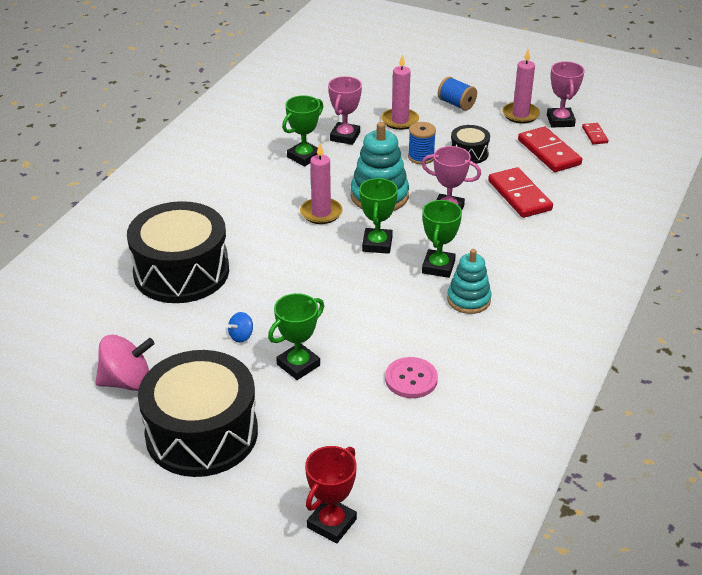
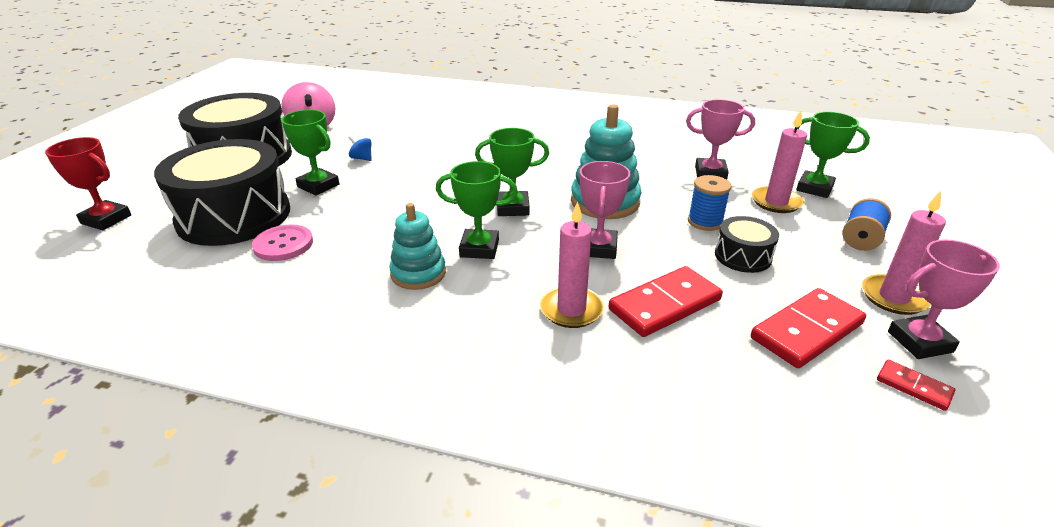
camera: 80 degrees right, 5 degrees down
(181, 272) = (448, 127): black drum -> black drum (234, 216)
(304, 157) = (653, 157): green trophy -> green trophy (814, 188)
(321, 213) = (557, 174): pink candle -> pink candle (571, 310)
(594, 135) = (914, 387): red domino -> red domino turned 60 degrees clockwise

